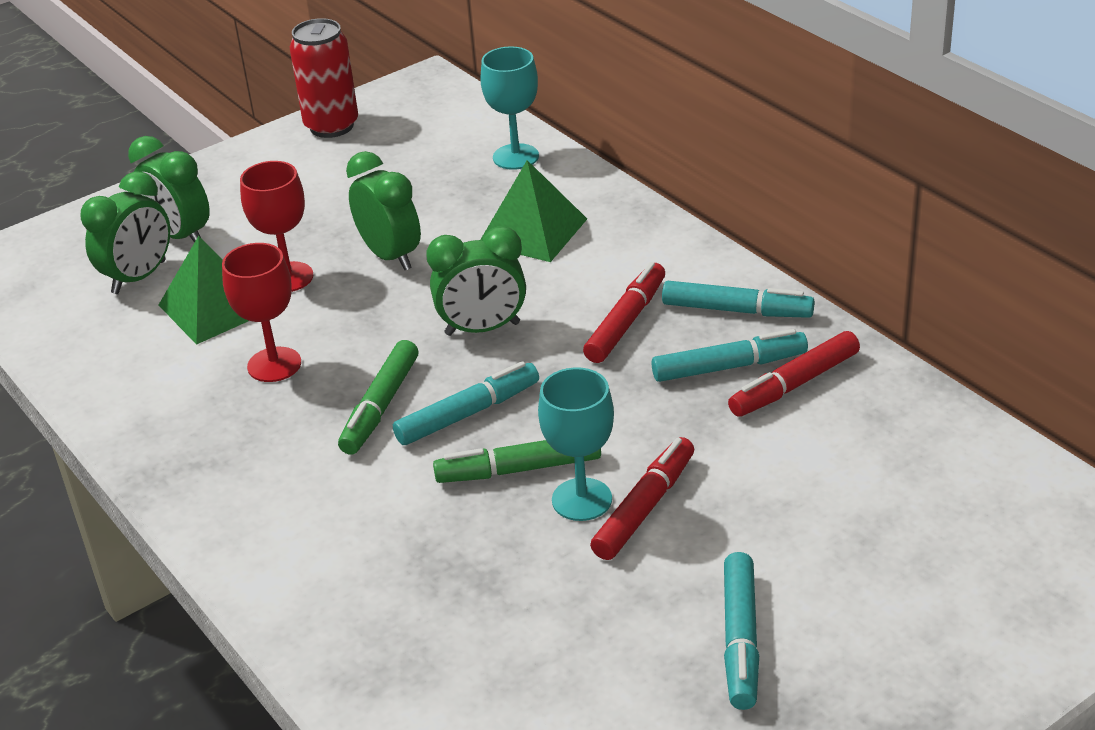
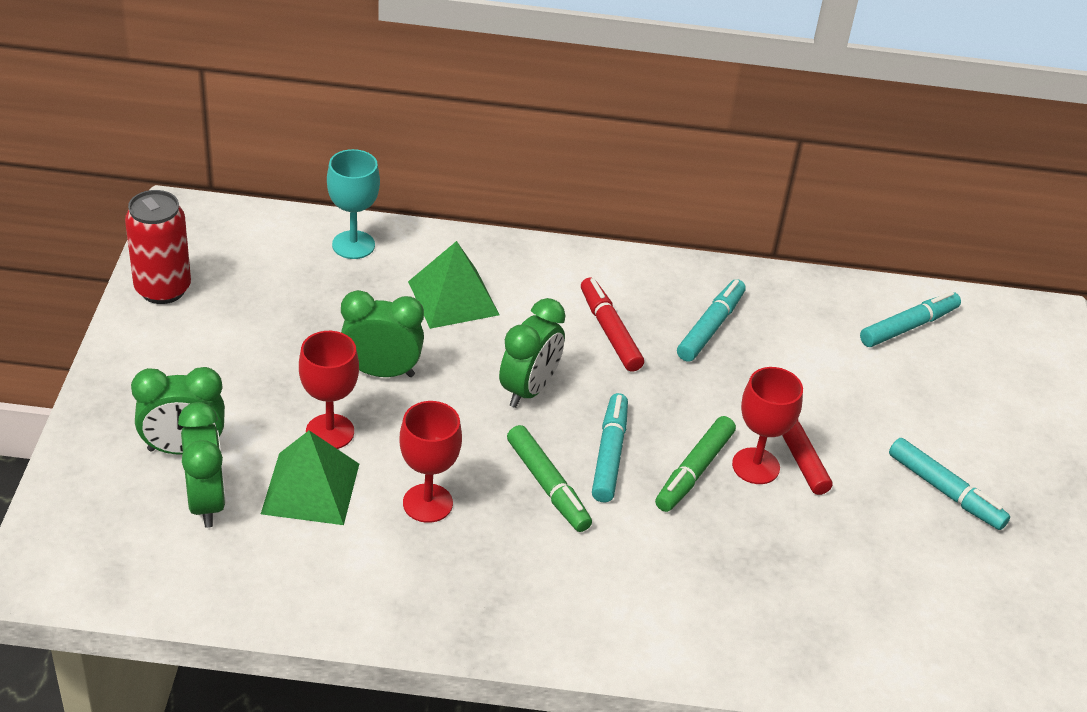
camera: 55 degrees left, 5 degrees up
(582, 499) = (755, 466): turquoise goblet -> red goblet
(737, 310) = (662, 286): turquoise marker -> turquoise marker (908, 327)
(794, 384) = (759, 318): red marker -> none

